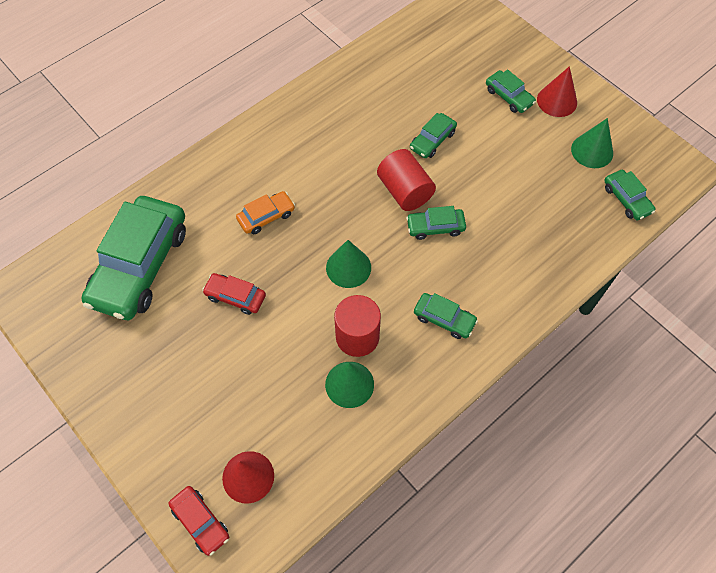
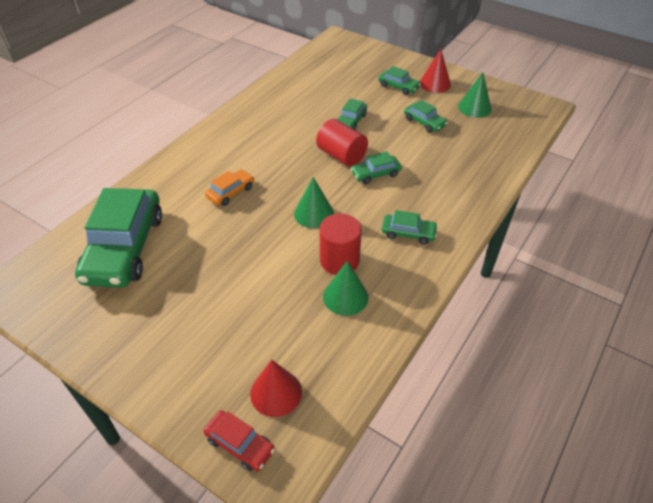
camera: 15 degrees left, 15 degrees down
(235, 297) = (220, 253): red car -> none
(626, 199) = (514, 131): green car -> green car (424, 122)

